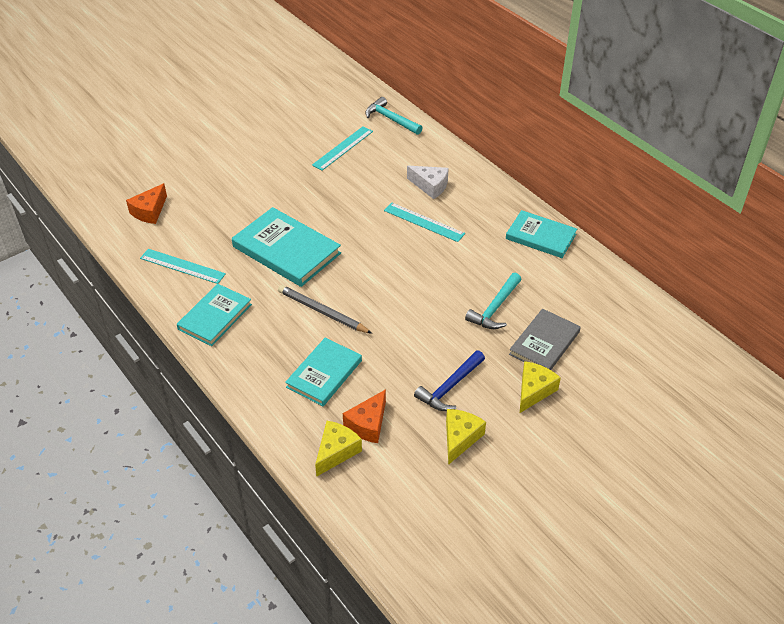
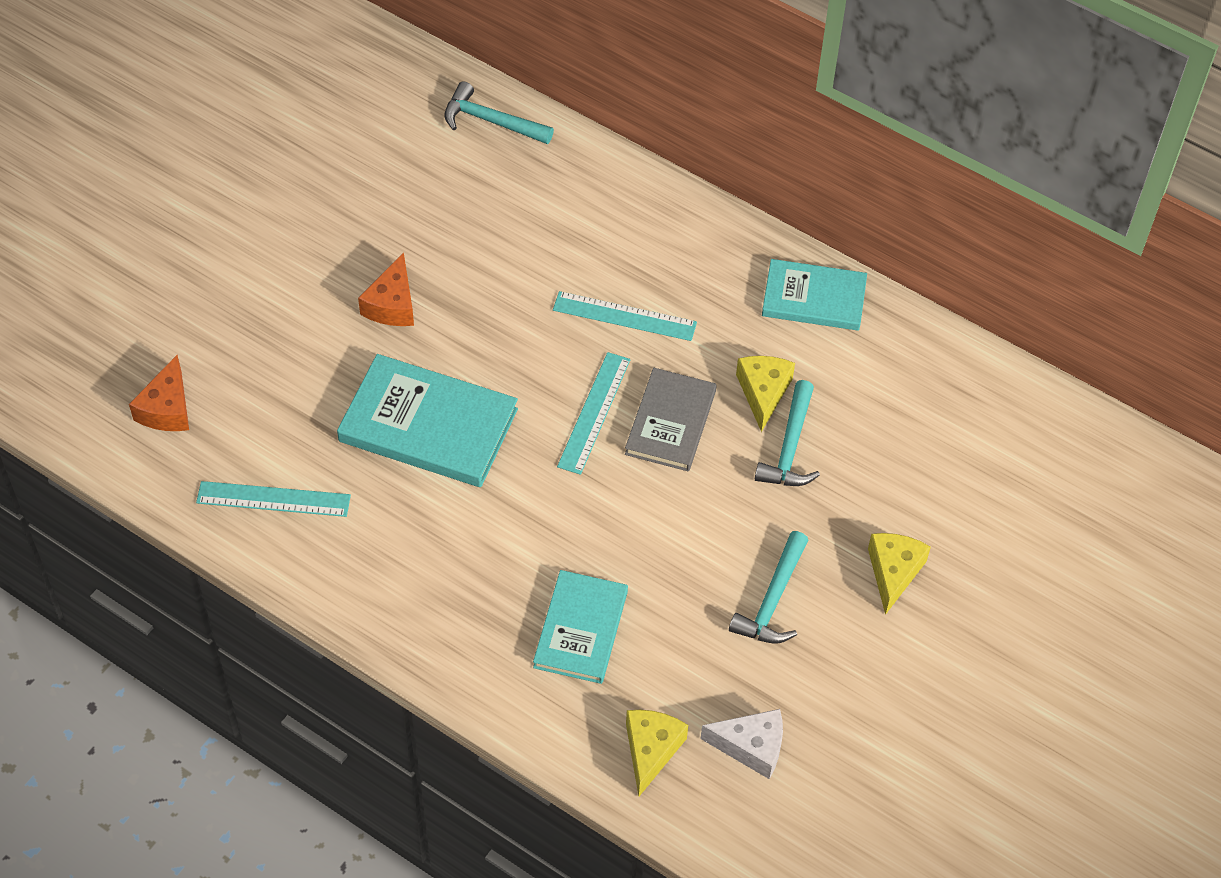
camera: 20 degrees left, 10 degrees up
(215, 317) = (370, 577): turquoise book -> none
(322, 312) = (533, 523): grey pencil -> none
(343, 148) = (435, 201): turquoise ruler -> turquoise ruler (594, 412)
(368, 424) = (678, 694): orange cheese -> orange cheese (392, 304)
(430, 186) = (608, 243): white cheese -> white cheese (751, 747)
(449, 387) = (772, 600): blue hammer -> turquoise hammer
(460, 438) = (817, 678): yellow cheese -> yellow cheese (763, 393)
(544, 343) = (882, 488): grey book -> grey book (670, 422)

